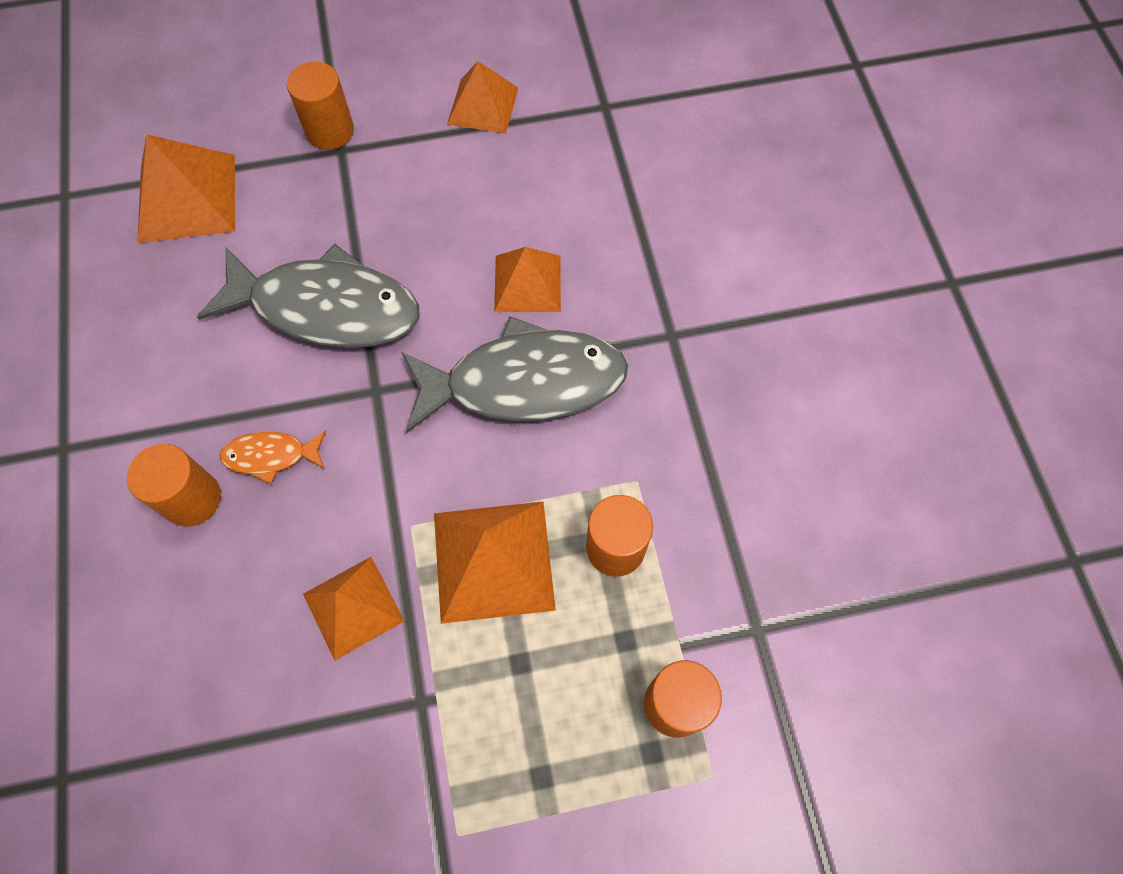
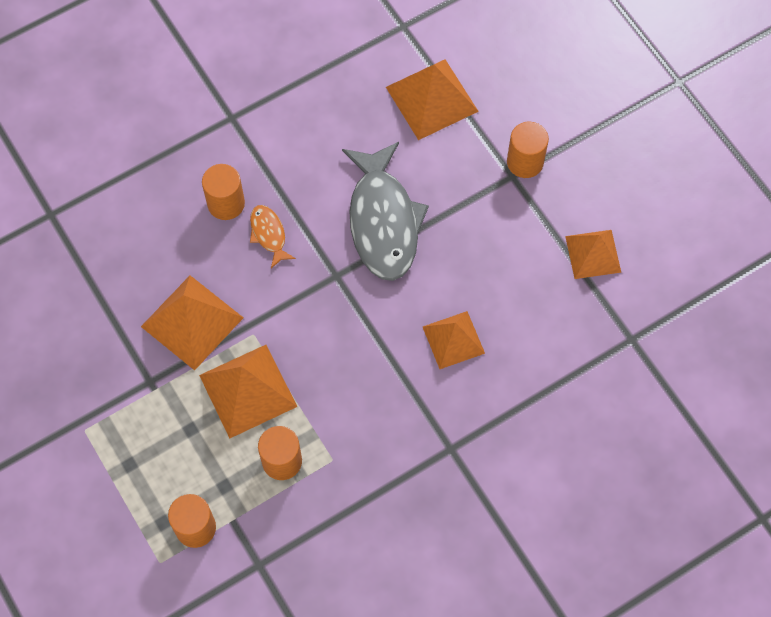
camera: 70 degrees right, 0 degrees up
(353, 607) = (192, 322): orange pyramid -> orange pyramid, size x1.51
(524, 382) = (376, 365): grey fish -> none

